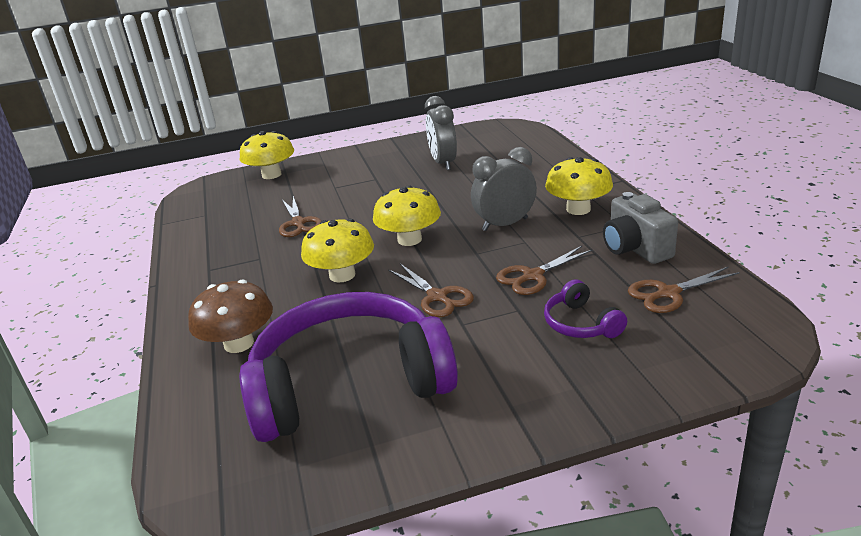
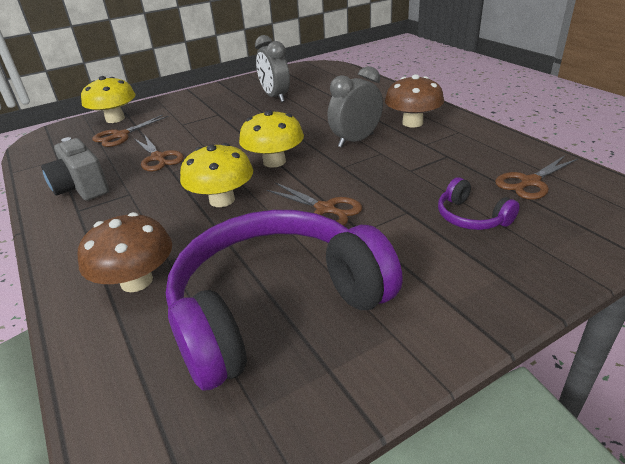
camera: 15 degrees left, 5 degrees up
(533, 276) = (404, 181): brown scissors -> brown scissors (121, 135)
(578, 209) = (412, 123): yellow mushroom -> brown mushroom
(635, 249) = (479, 149): grey camera -> grey camera (82, 188)

